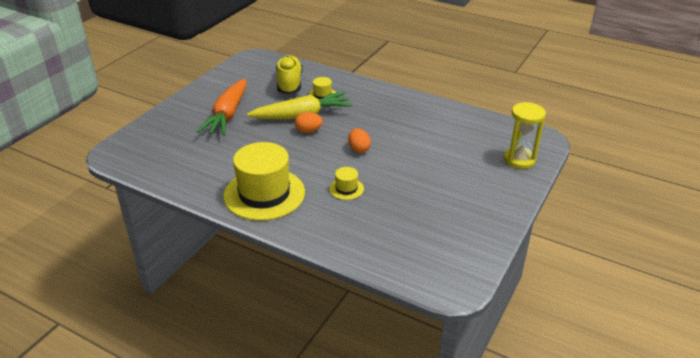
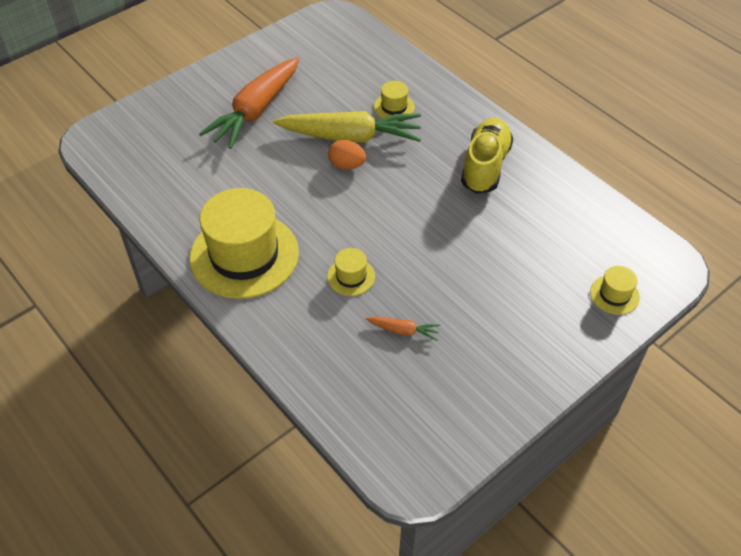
camera: 20 degrees right, 15 degrees up
(289, 84) = (359, 75): yellow shoe -> yellow shoe (485, 166)
(359, 149) = (398, 214): orange egg -> none
(399, 209) = (403, 331): none -> orange carrot
(519, 160) = (614, 294): yellow hourglass -> yellow hat

